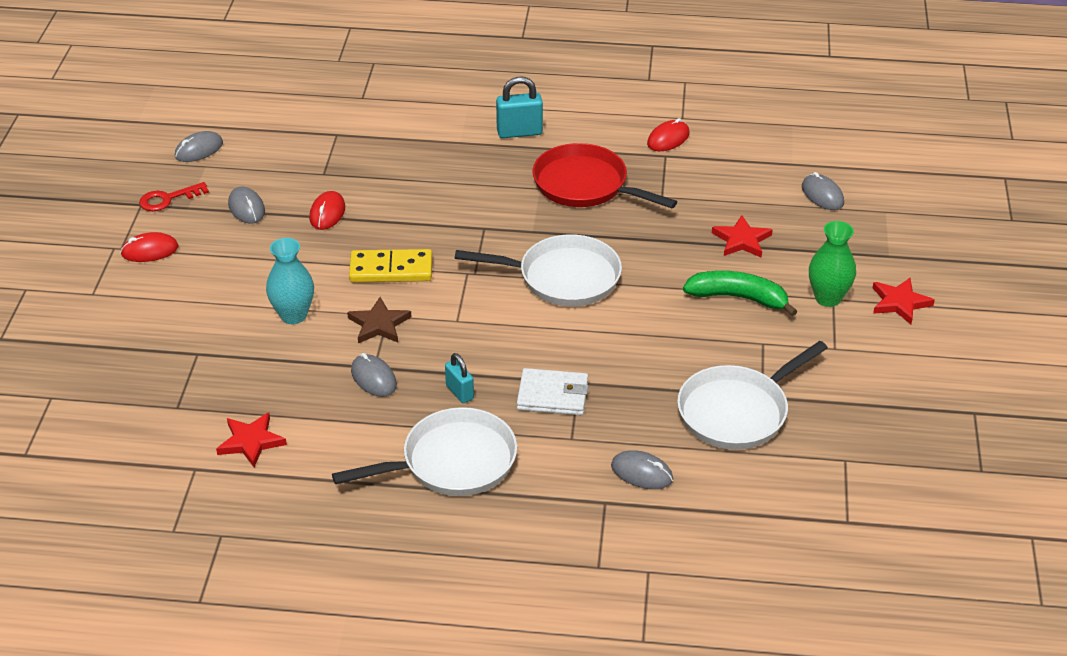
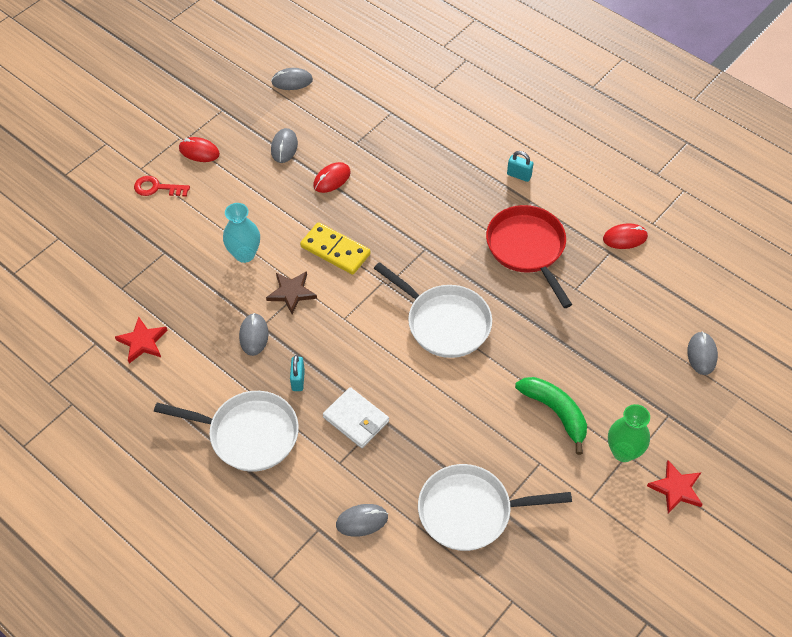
camera: 35 degrees right, 15 degrees up
(168, 199) = (242, 113): red key -> red key (157, 188)
(519, 132) = (519, 175): turquoise padlock -> turquoise padlock, size x0.64
(641, 473) = (362, 521): grey mouse -> grey mouse turned 75 degrees counterclockwise
(742, 240) = (602, 362): red star -> none

